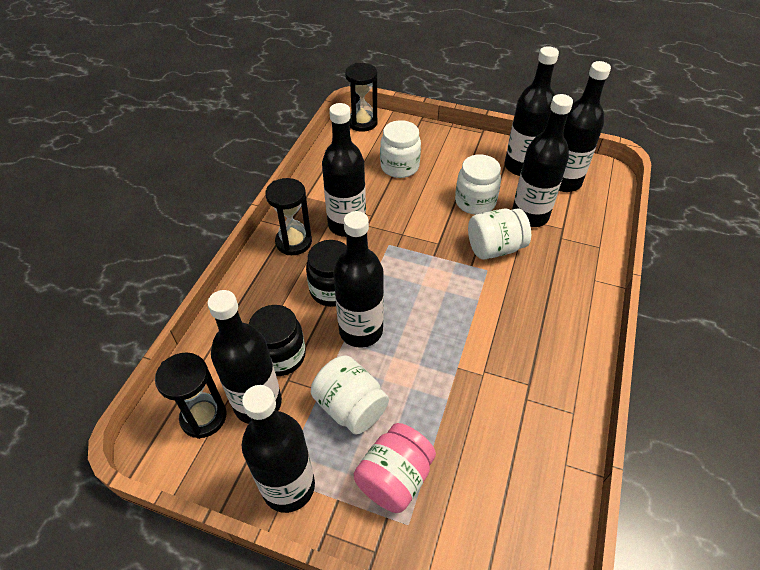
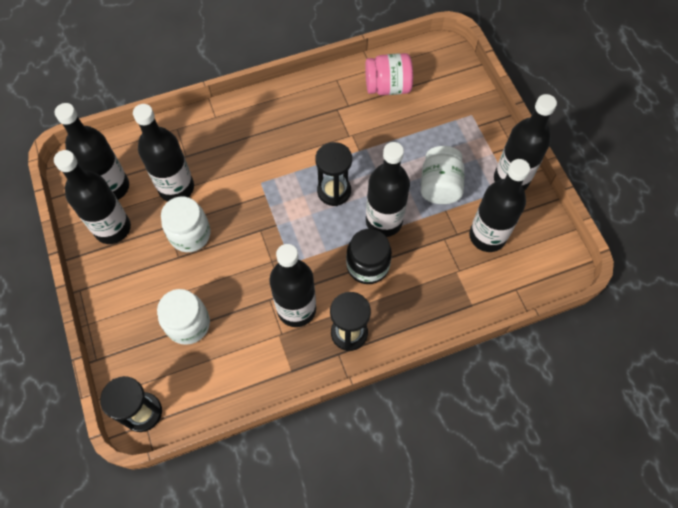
camera: 130 degrees left, 15 degrees up
(203, 417) = (524, 257): black hourglass -> black hourglass (334, 191)
(280, 356) = (447, 252): black jar -> none
(394, 478) = (456, 135): pink jar -> pink jar (388, 87)
(495, 248) = (234, 190): white jar -> none

